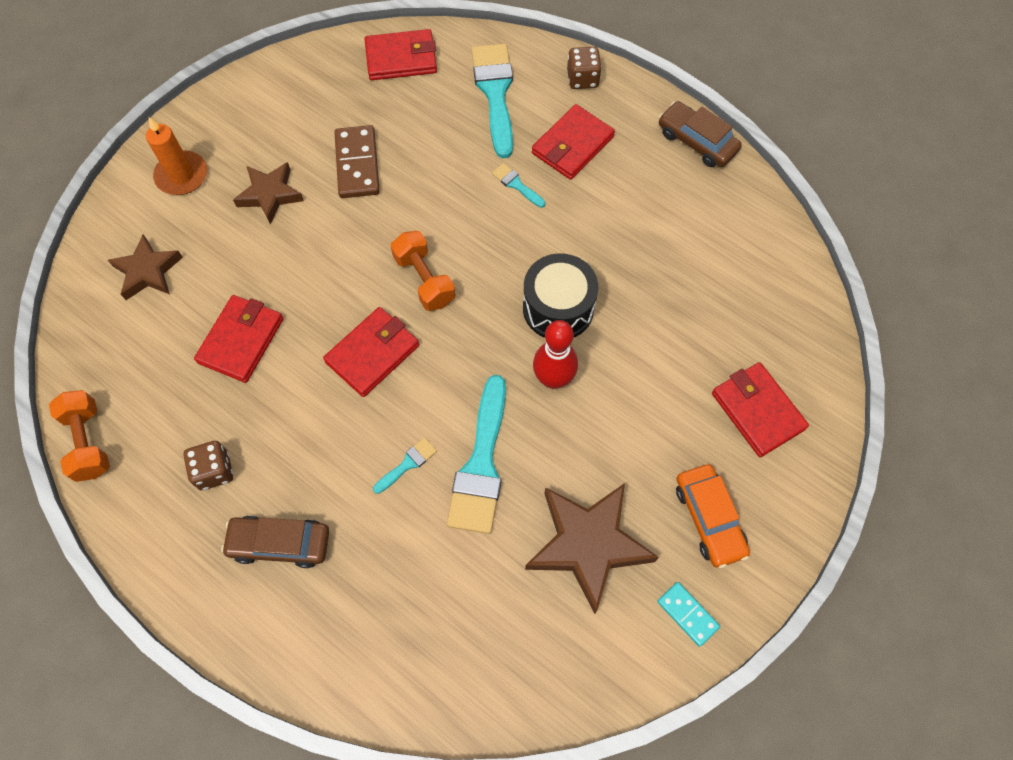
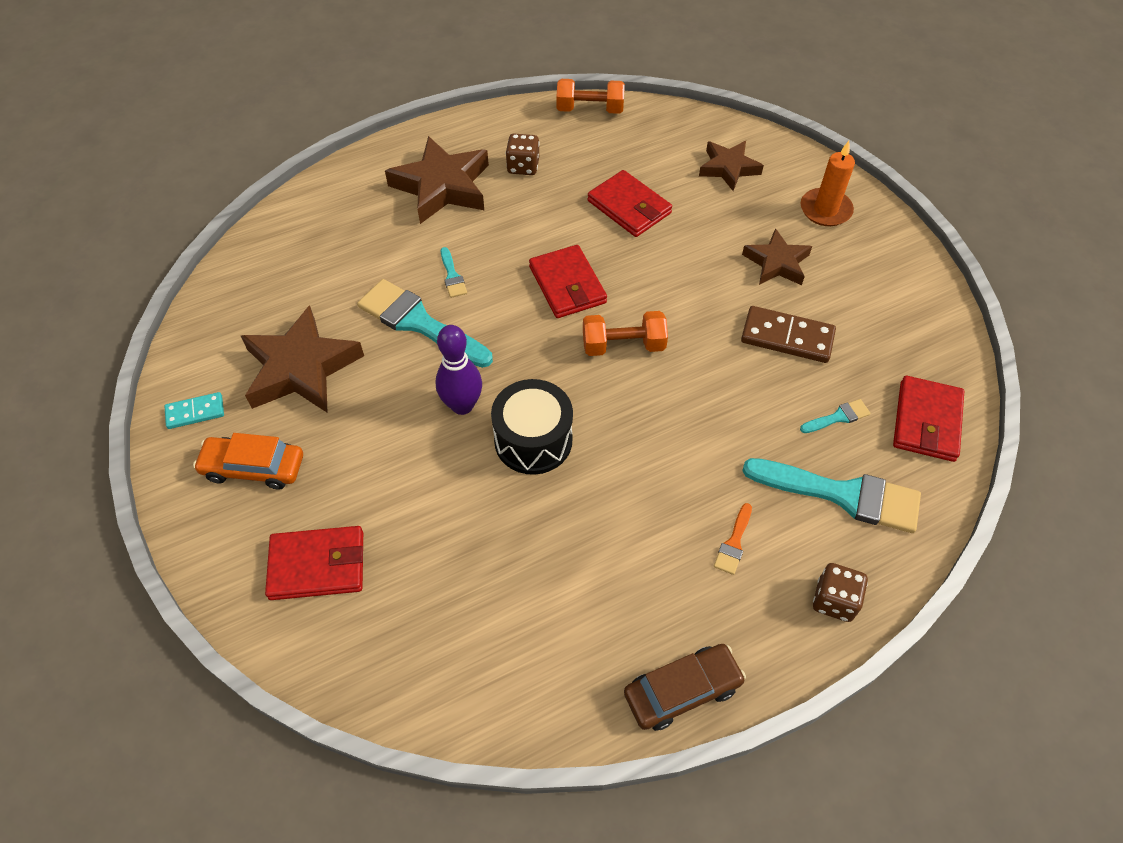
camera: 115 degrees right, 10 degrees down
(280, 543) = (442, 186): brown car -> brown star
(516, 185) = (701, 464): turquoise brush -> turquoise brush (838, 417)
(553, 379) = (462, 405): red bowling pin -> purple bowling pin
(572, 145) = (734, 543): red wallet -> orange brush

